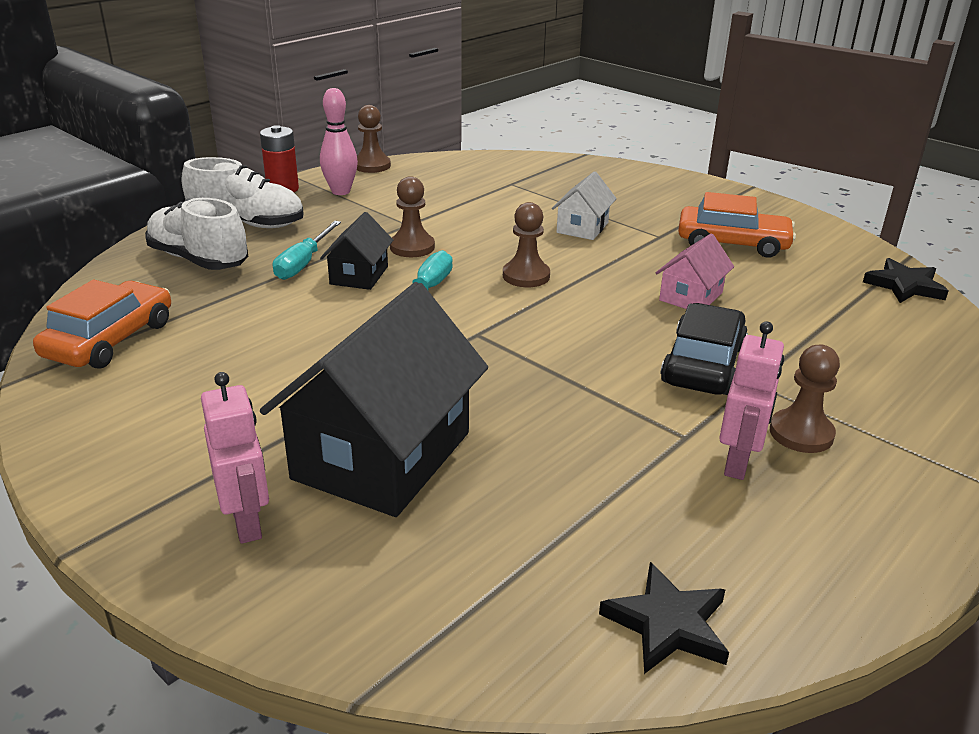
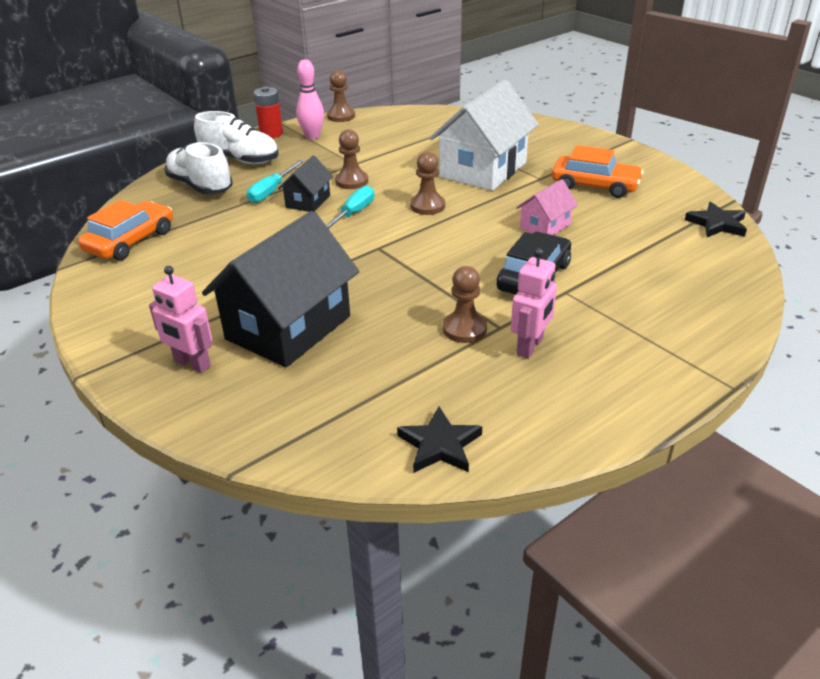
camera: 10 degrees right, 5 degrees up
(247, 522) = (192, 364): pink robot -> pink robot turned 135 degrees clockwise
(582, 228) = (483, 170): white house -> white house, size x2.05
(801, 433) = (584, 329): brown pawn -> brown pawn (464, 329)

